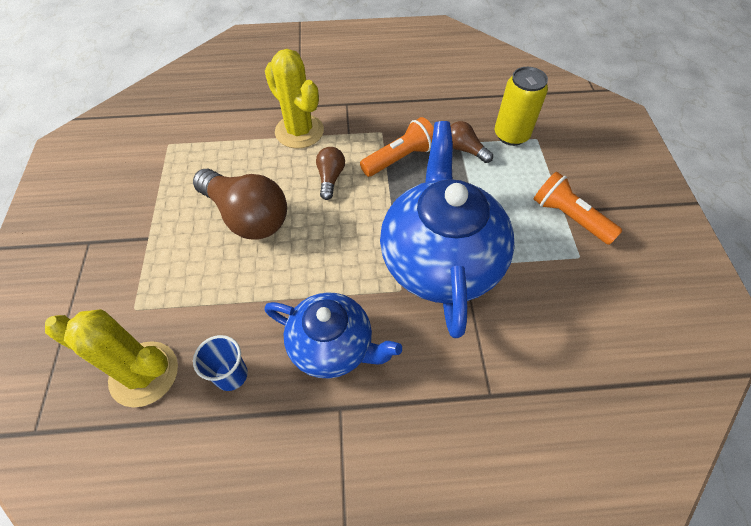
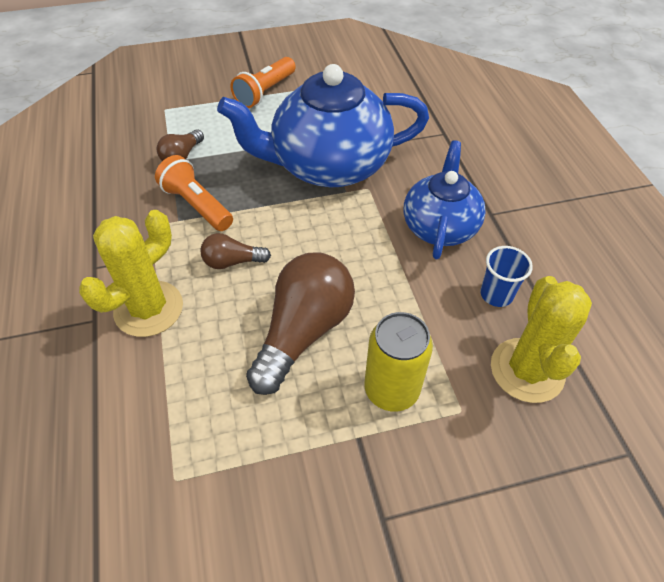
camera: 100 degrees left, 5 degrees down
(511, 135) = (159, 125): yellow can -> yellow can (391, 390)

